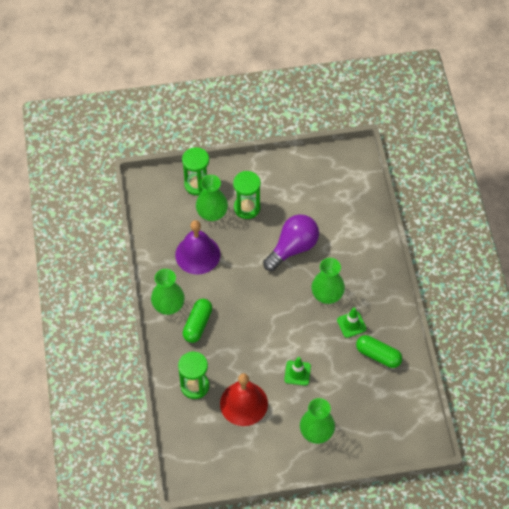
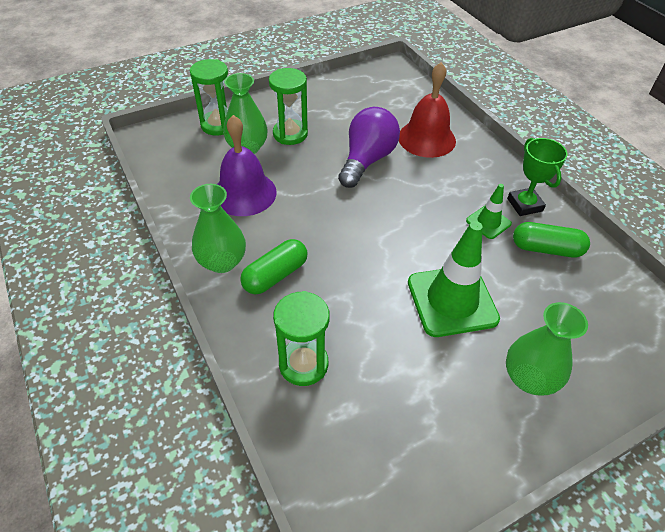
camera: 20 degrees left, 10 degrees down
(197, 324) = (275, 275): green capsule -> green capsule turned 45 degrees clockwise
(243, 403) = (394, 368): red bell -> red bell (426, 138)
(297, 373) = (452, 301): green traffic cone -> green traffic cone, size x1.95
(327, 294) = (437, 197): green vase -> none
(385, 317) = (524, 205): none -> green trophy

